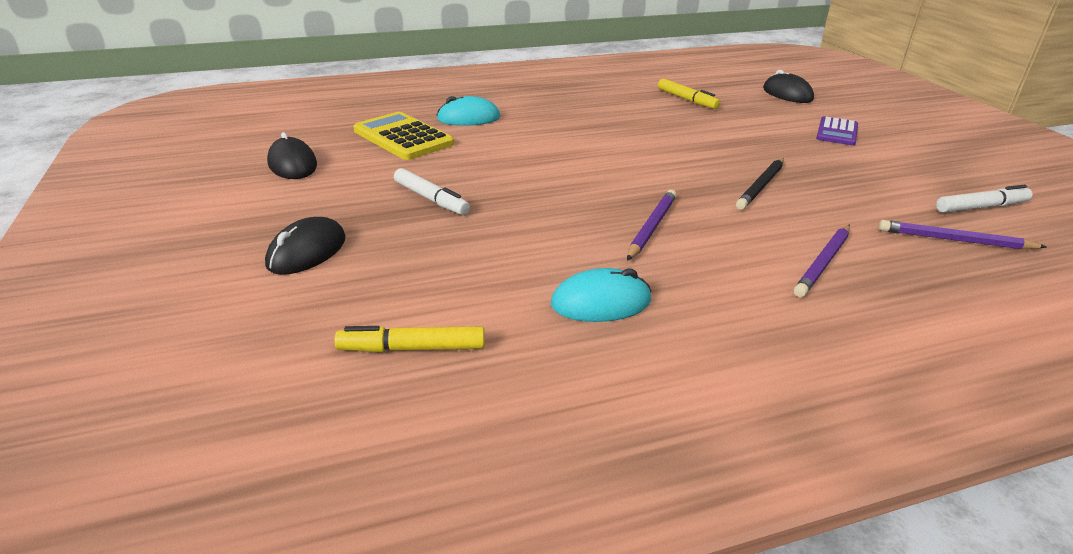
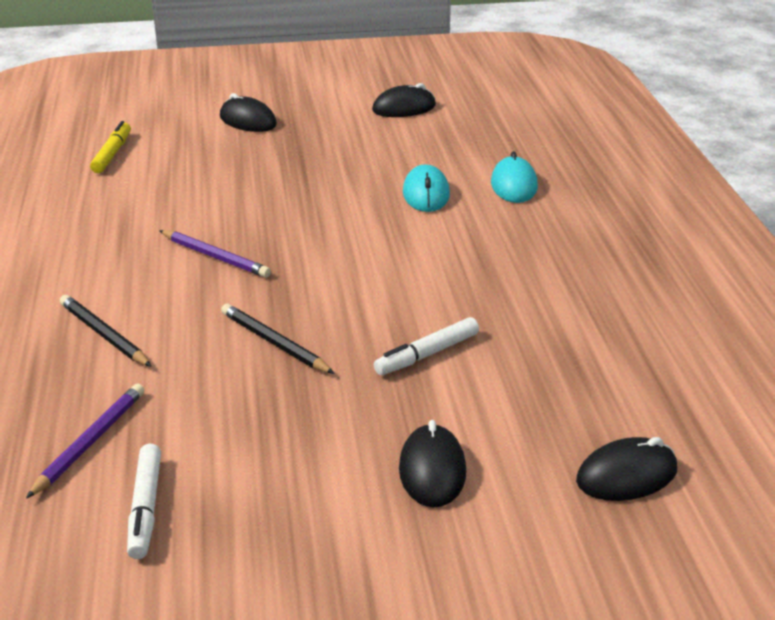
camera: 100 degrees right, 0 degrees up
(403, 137) = (460, 151): yellow calculator -> none
(431, 199) = (314, 162): white marker -> white marker (427, 354)
(601, 302) = (117, 218): turquoise mouse -> turquoise mouse (426, 194)
(687, 100) = (588, 353): yellow marker -> none
(822, 263) = (104, 334): purple pencil -> black pencil
(837, 132) = (432, 470): purple calculator -> black mouse

